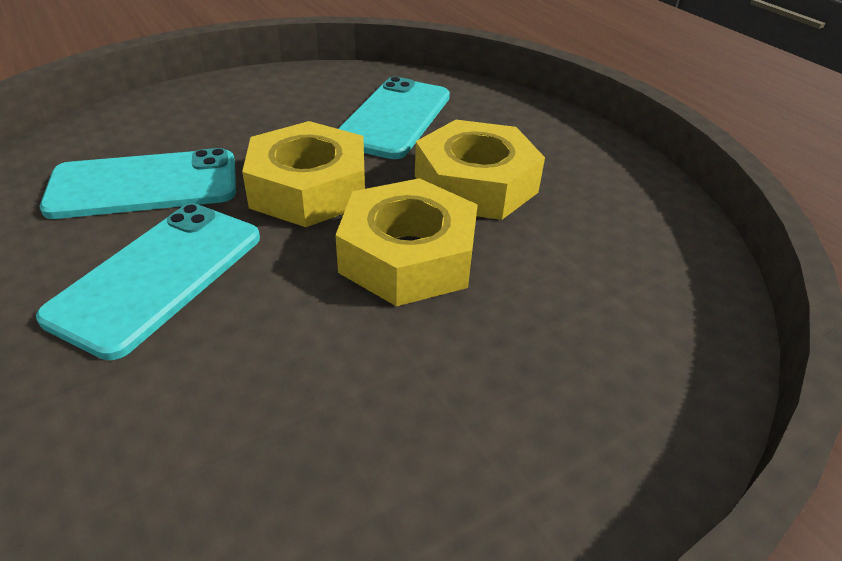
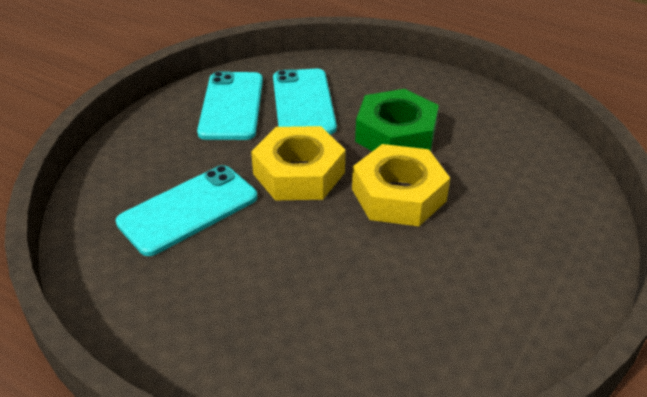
camera: 25 degrees left, 0 degrees up
(158, 275) = (267, 262): turquoise phone -> turquoise phone (231, 106)
(475, 184) = (396, 134): yellow nut -> green nut

